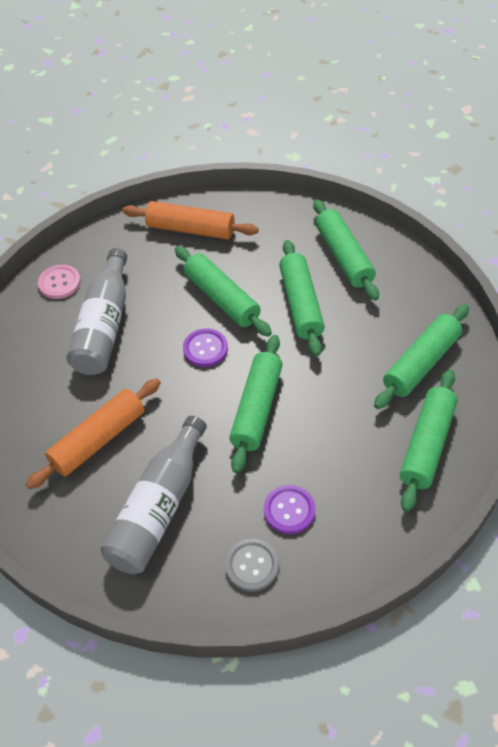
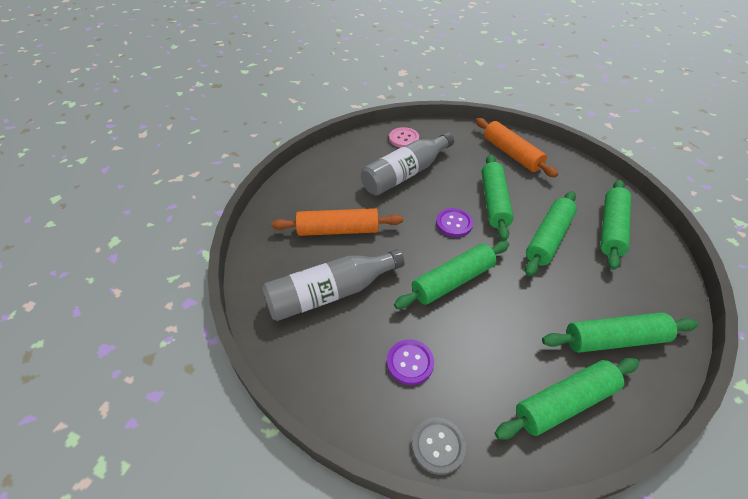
camera: 40 degrees right, 5 degrees down
(252, 565) = (348, 377): grey button -> grey button (438, 446)

